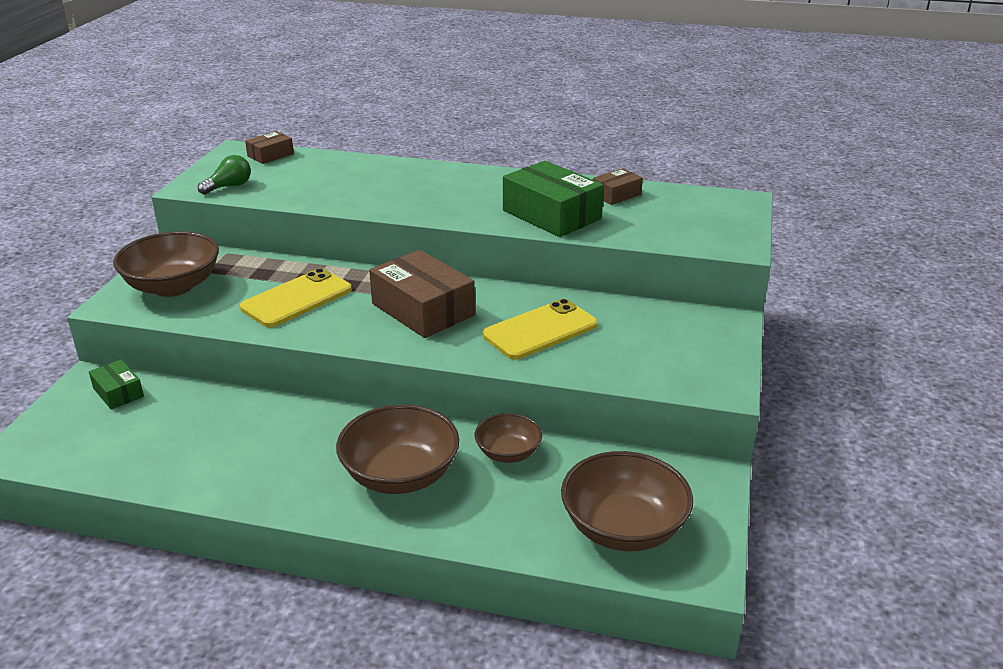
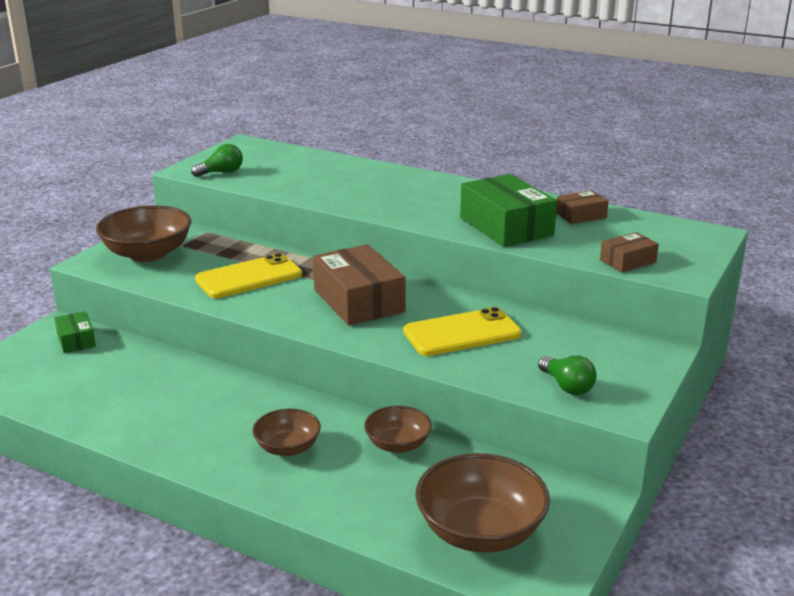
camera: 15 degrees right, 5 degrees down
(270, 155) = (271, 150): brown box -> brown box (627, 261)
(400, 475) = (287, 447): brown bowl -> brown bowl, size x0.58
(662, 371) = (567, 386): none -> green light bulb

